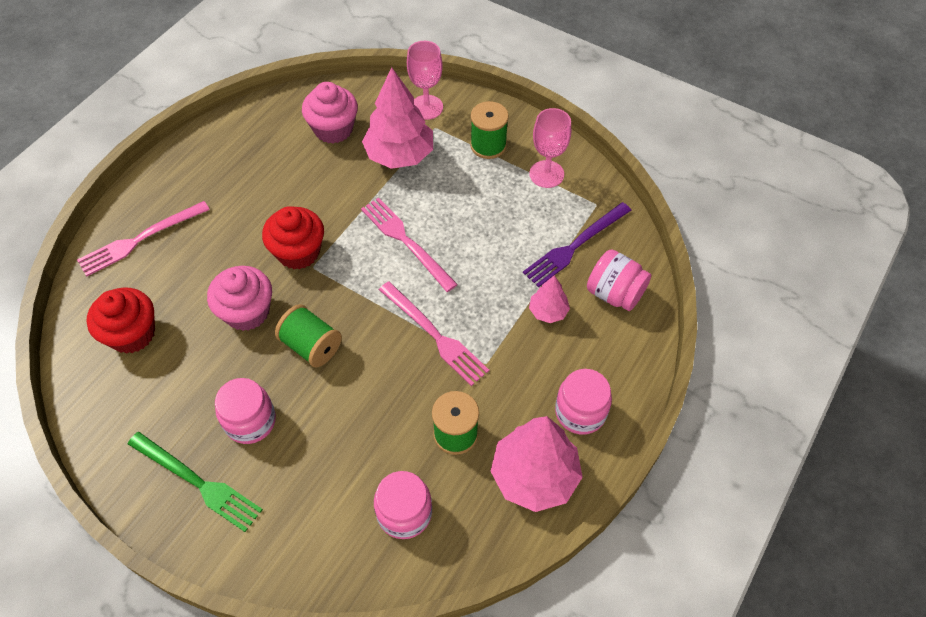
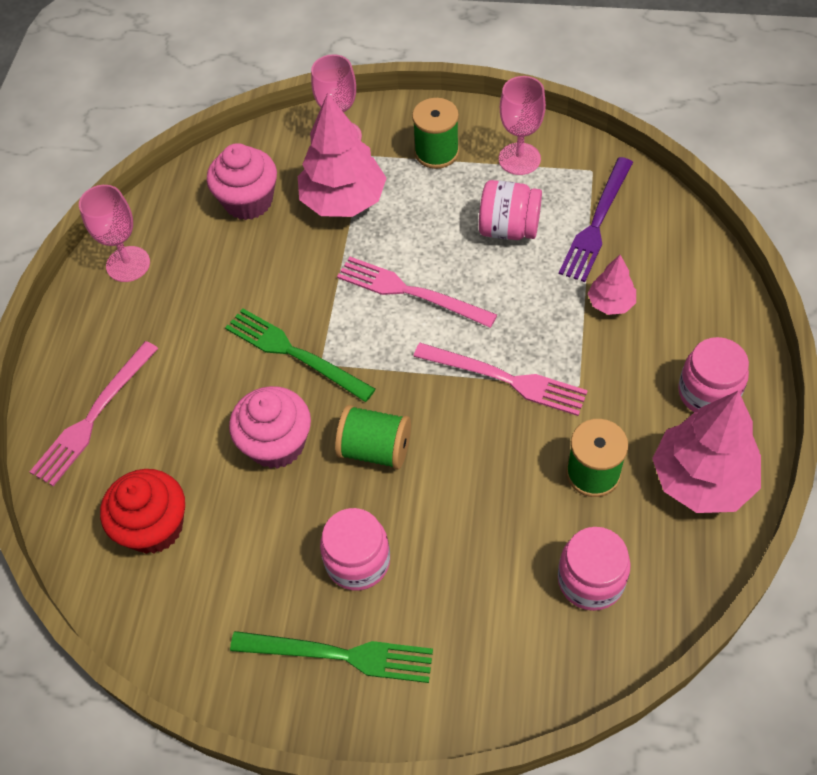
camera: 20 degrees left, 0 degrees up
(226, 142) = (128, 264): none -> pink goblet
(298, 252) = (294, 353): red cupcake -> green fork
(614, 293) = (668, 256): pink jar -> pink jar (508, 229)

